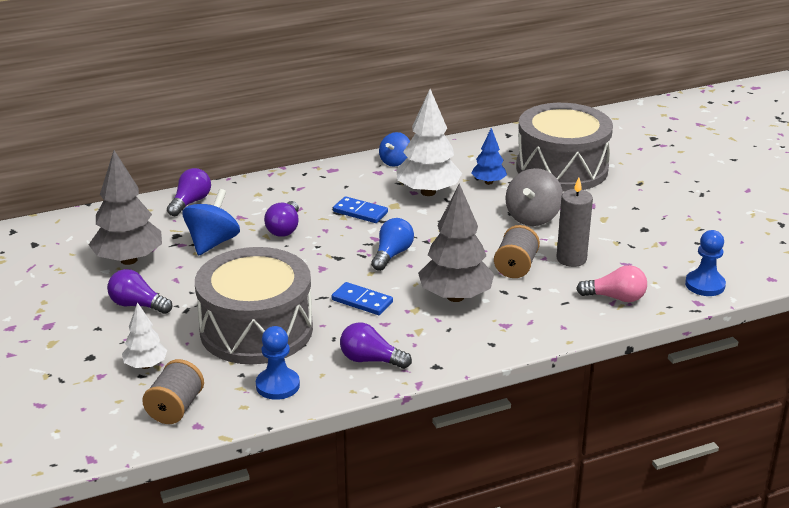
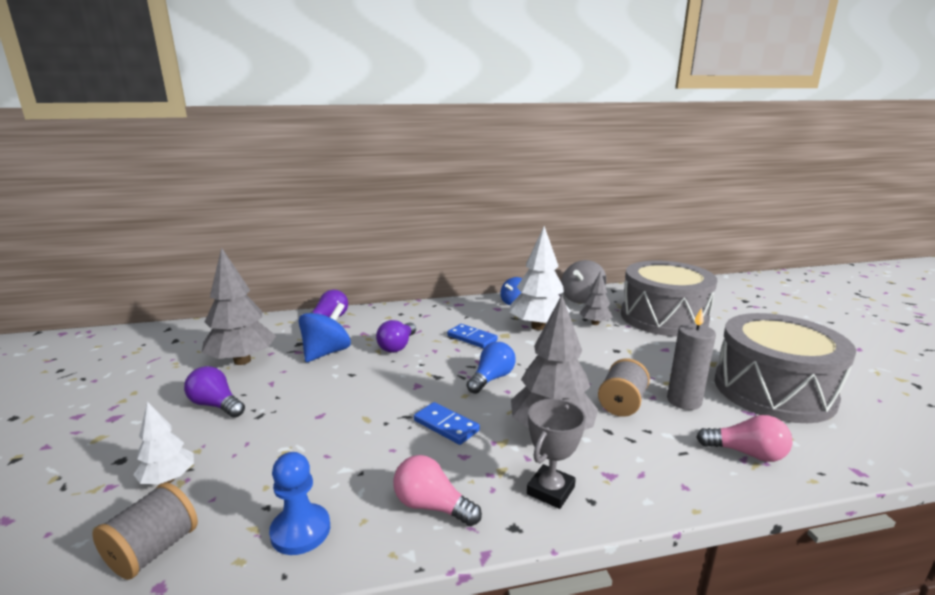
camera: 10 degrees right, 10 degrees down
(256, 330) = (317, 447): grey drum -> grey drum (773, 390)
(370, 360) = (432, 506): purple light bulb -> pink light bulb
(460, 340) = (550, 490): none -> grey trophy
(488, 182) = (595, 323): blue tree -> grey tree
(532, 217) = (638, 356): grey spinning top -> grey spinning top (581, 299)
(705, 285) = (858, 448): blue pawn -> none

